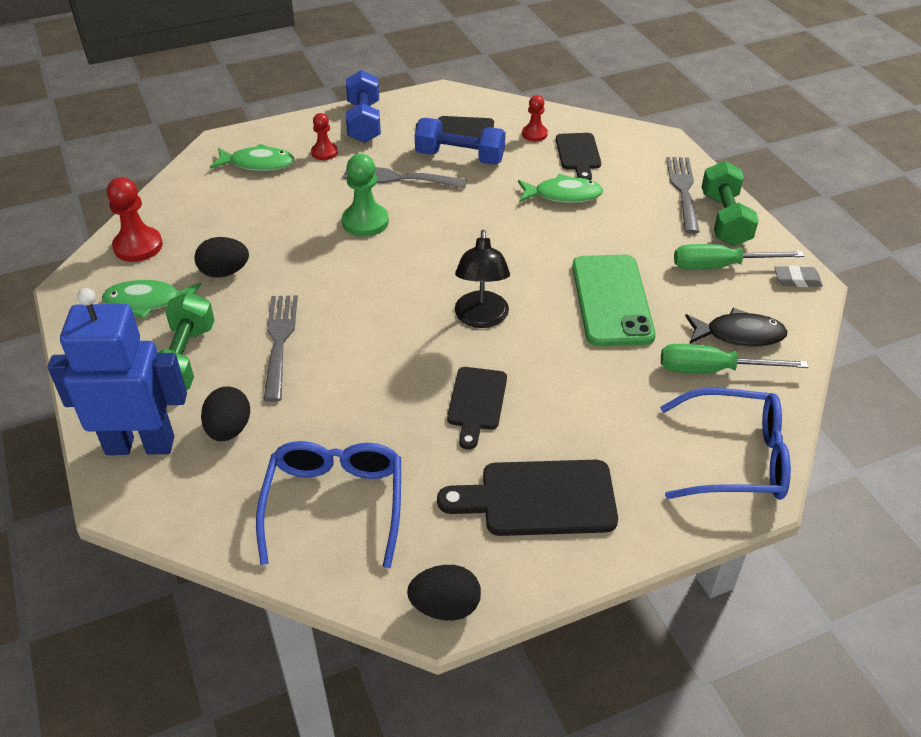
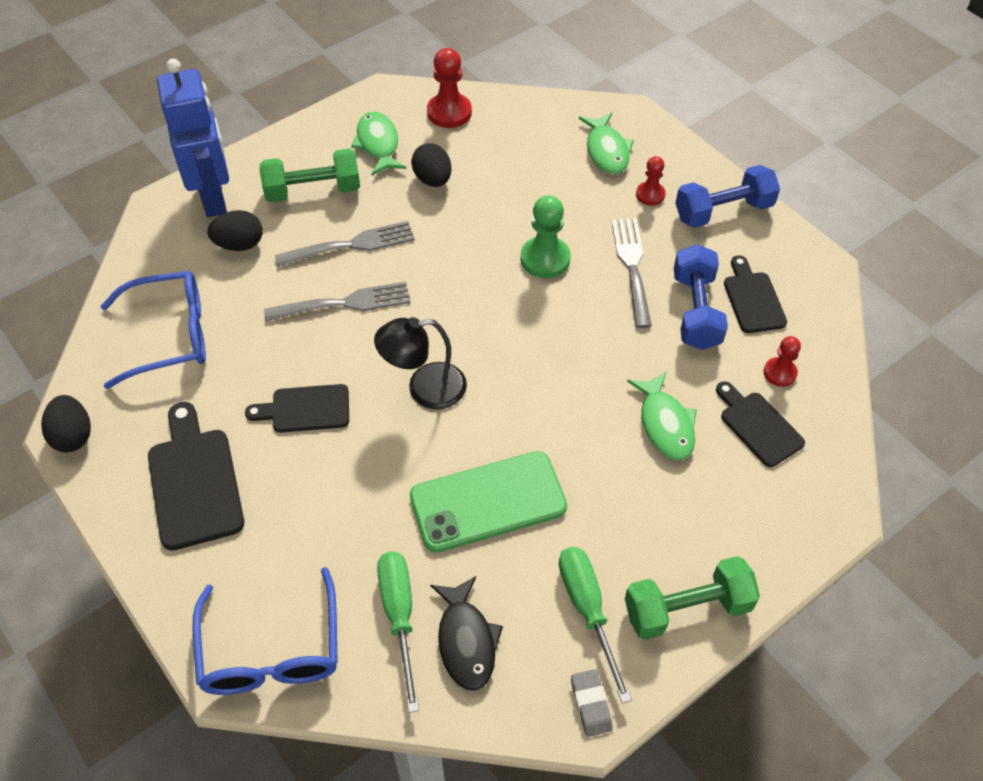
camera: 75 degrees right, 10 degrees up
(578, 154) = (758, 426): black cutting board -> black cutting board turned 75 degrees clockwise
(683, 191) = (730, 553): grey fork -> grey fork (344, 303)

